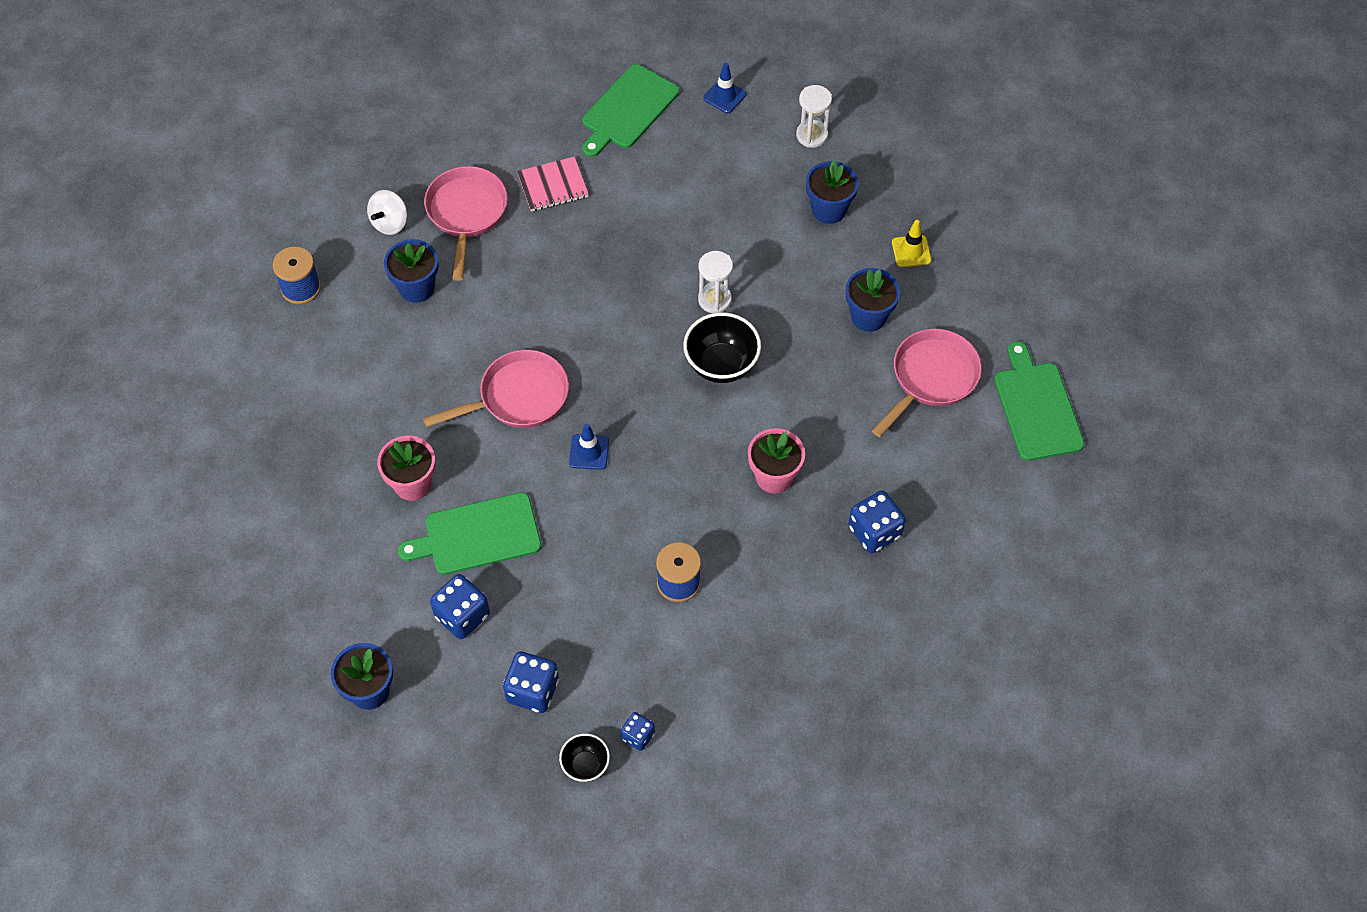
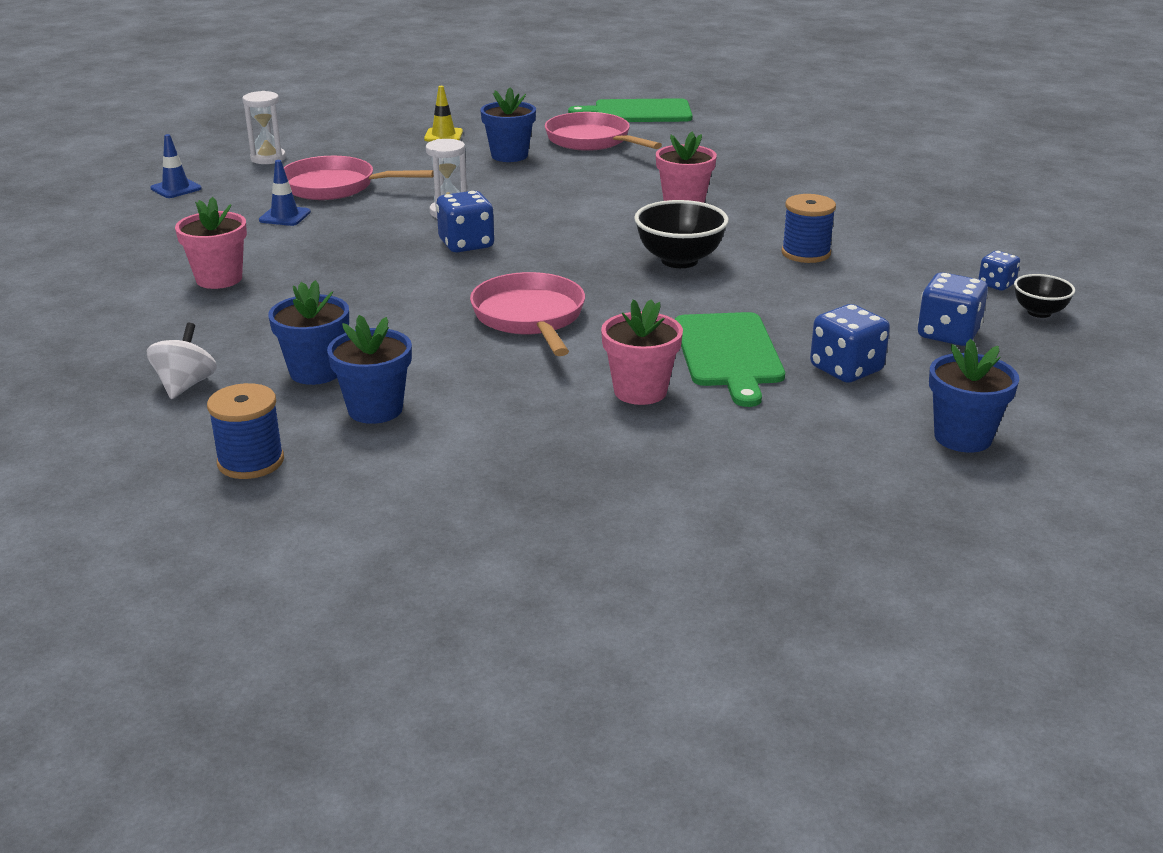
camera: 80 degrees left, 30 degrees down
(390, 223) = (185, 385): white spinning top -> white spinning top turned 120 degrees counterclockwise
(466, 213) = (216, 332): pink pan -> pink pan (335, 187)
(553, 186) = (219, 279): pink notebook -> pink flower pot
(589, 452) = (625, 284): blue traffic cone -> blue traffic cone (285, 216)
(628, 110) = (144, 233): green cutting board -> none
(721, 365) = (536, 215): black bowl -> black bowl (679, 260)
(829, 210) = (369, 159): blue flower pot -> blue flower pot (375, 409)
(874, 532) = (755, 173): blue dice -> blue dice (466, 244)

